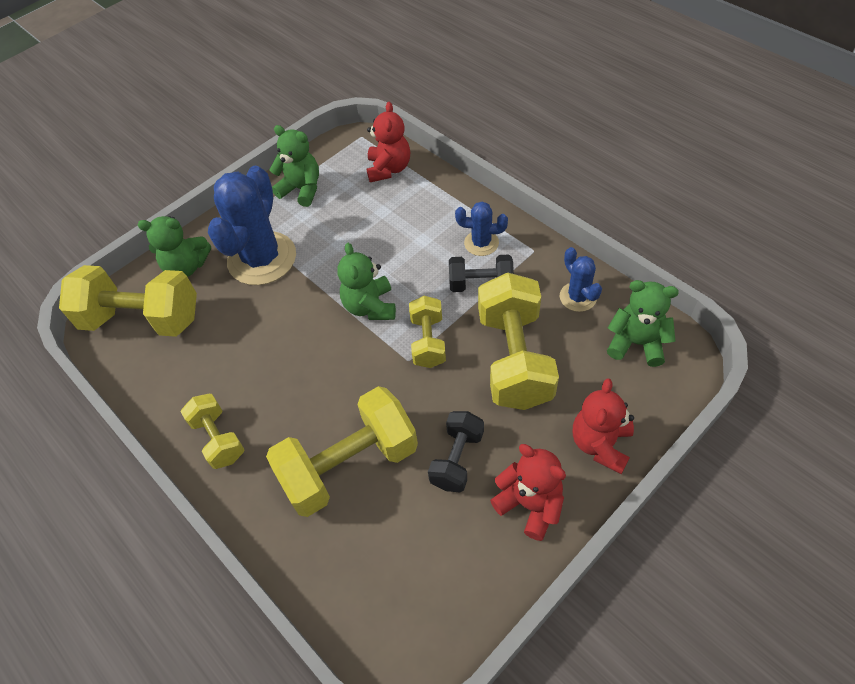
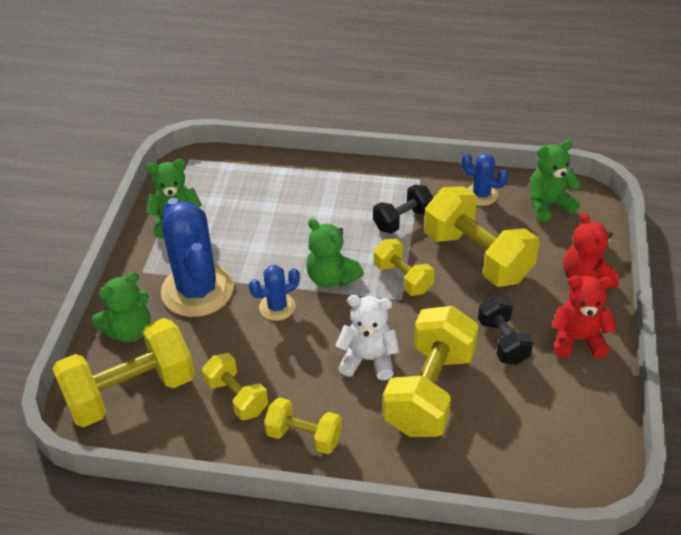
camera: 40 degrees left, 10 degrees down
(205, 371) = (237, 397): none -> yellow dumbbell
(329, 402) = (368, 359): none -> white teddy bear
(389, 169) = (241, 173): red teddy bear -> none
(481, 243) = (374, 192): blue cactus -> blue cactus (277, 307)

